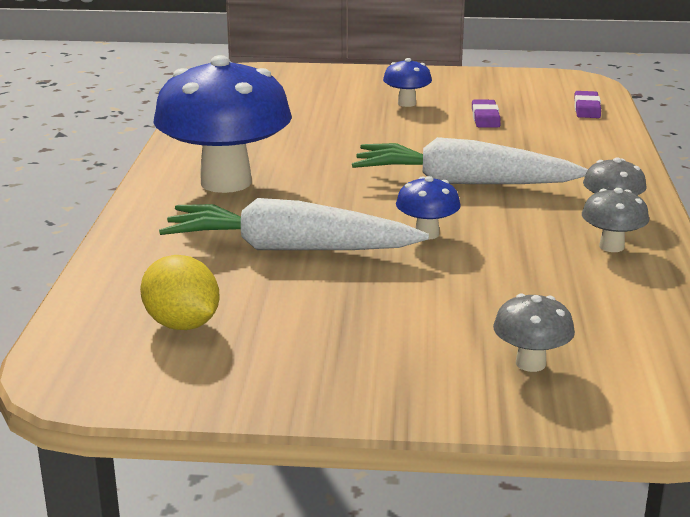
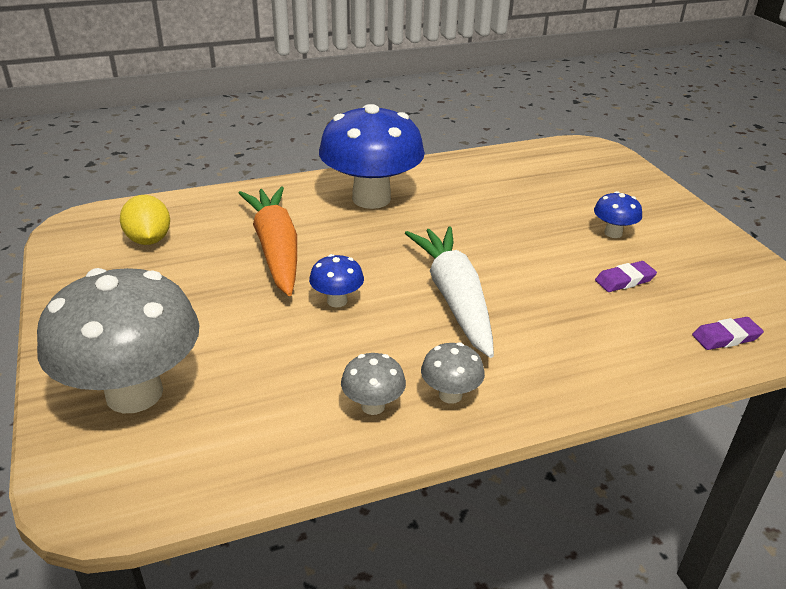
camera: 65 degrees right, 10 degrees up
(182, 324) = (149, 240): yellow lemon -> yellow lemon turned 45 degrees counterclockwise
(289, 249) = (276, 249): white carrot -> orange carrot
(530, 363) = (134, 393): grey mushroom -> grey mushroom, size x2.32

